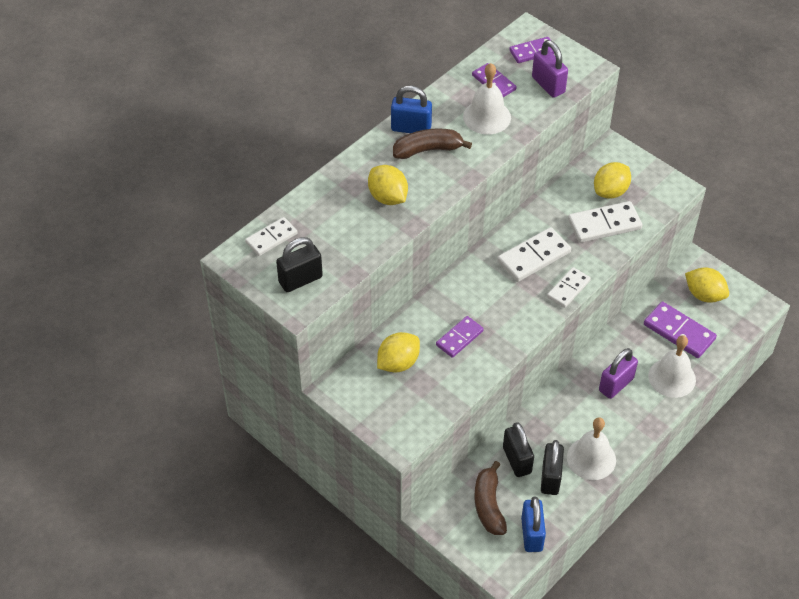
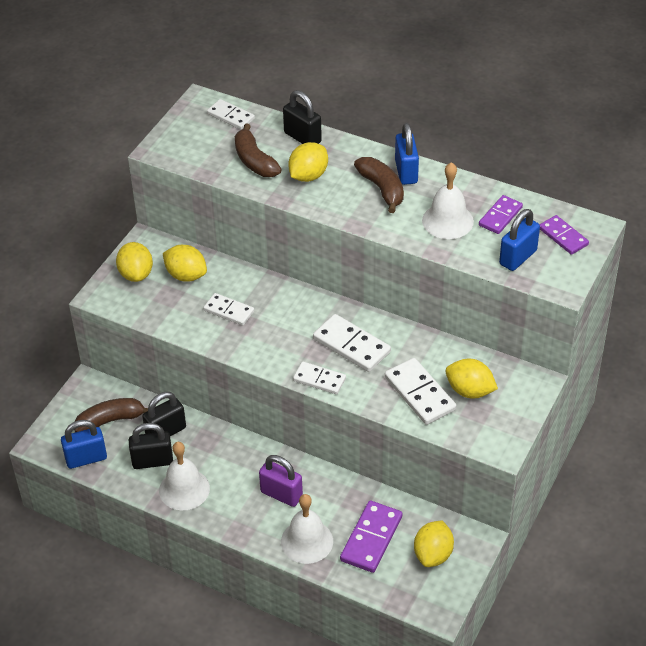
camera: 75 degrees right, 5 degrees down
(300, 280) = (189, 144): black padlock -> black padlock (302, 137)
(349, 233) = (254, 161): none -> brown banana
(380, 405) = (136, 274): none -> yellow lemon
(459, 338) = (228, 311): purple domino -> white domino
(548, 85) = (518, 257): purple padlock -> blue padlock

